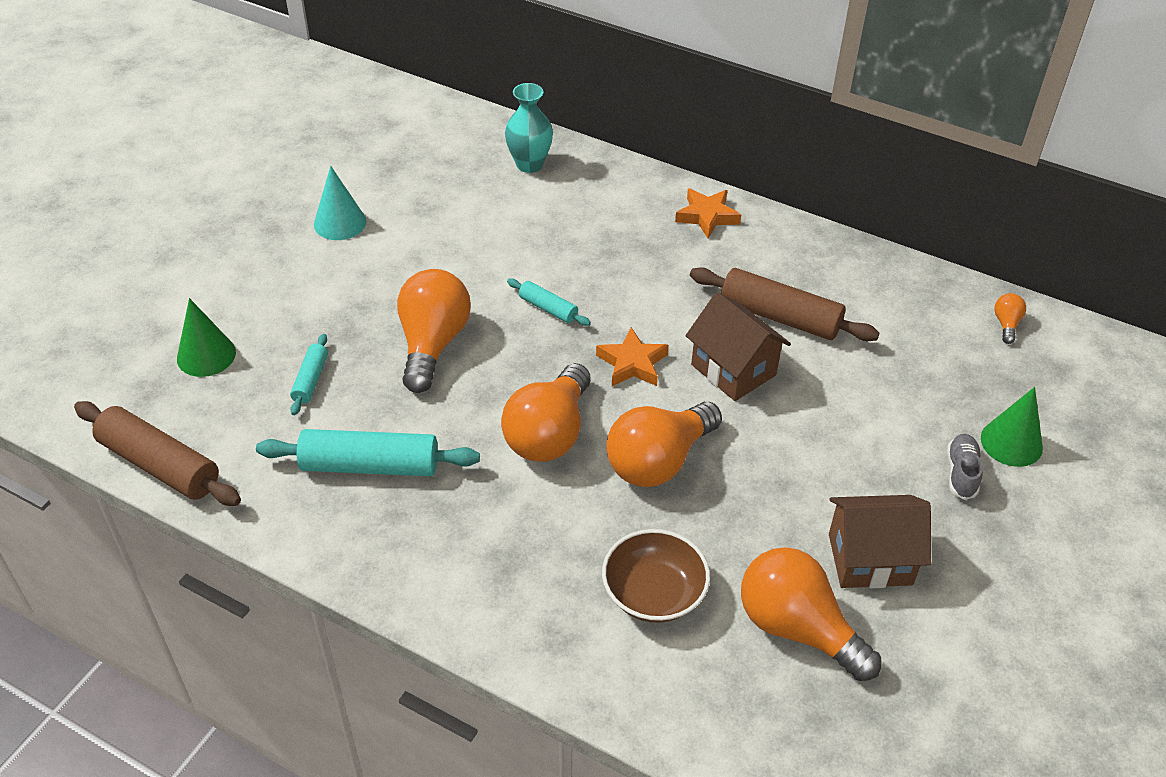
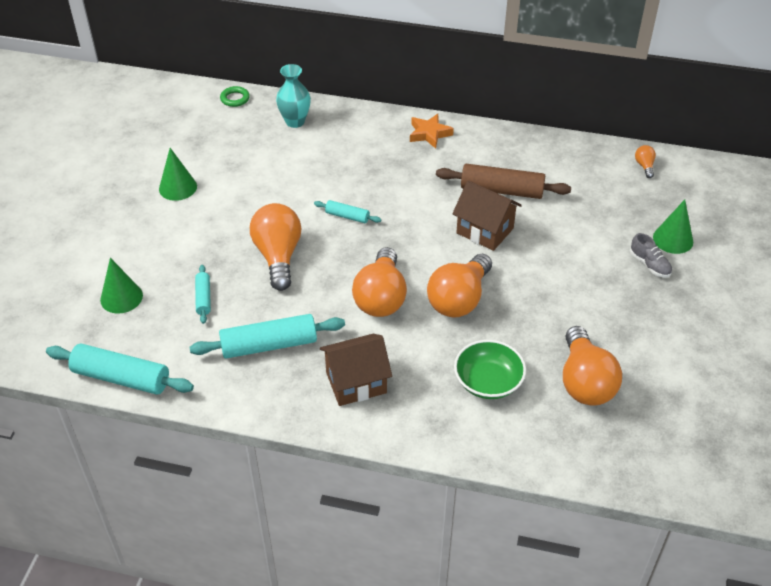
camera: 15 degrees left, 0 degrees up
(160, 465) = (121, 378): brown rolling pin -> turquoise rolling pin
(340, 223) = (178, 187): turquoise cone -> green cone
(462, 119) = (235, 99): none -> green ring
(632, 363) = (417, 240): orange star -> none
(654, 593) = (488, 382): brown bowl -> green bowl
(797, 628) = (584, 382): orange light bulb -> orange light bulb turned 120 degrees counterclockwise
(870, 559) = (613, 330): brown house -> brown house (356, 383)
(961, 473) = (649, 264): grey shoe -> grey shoe turned 150 degrees clockwise

